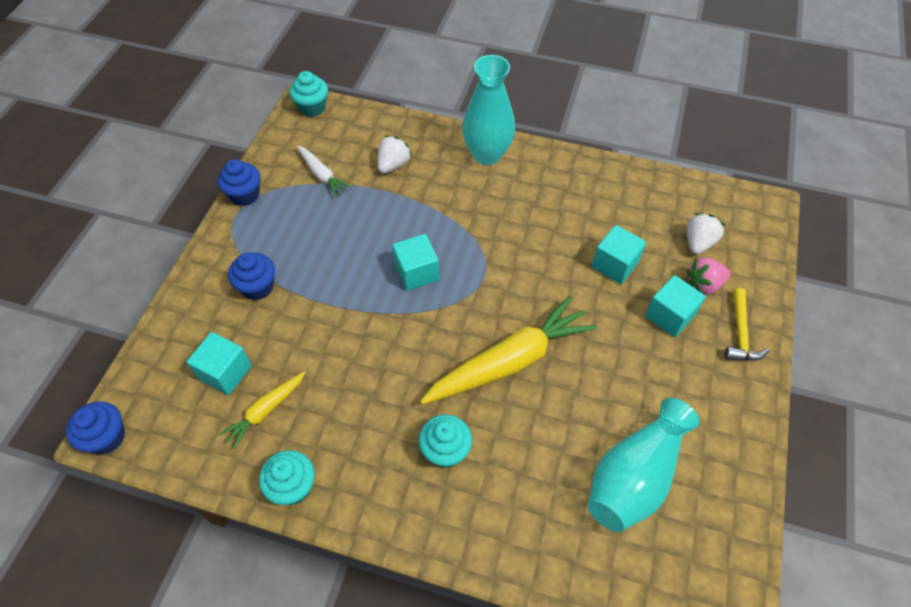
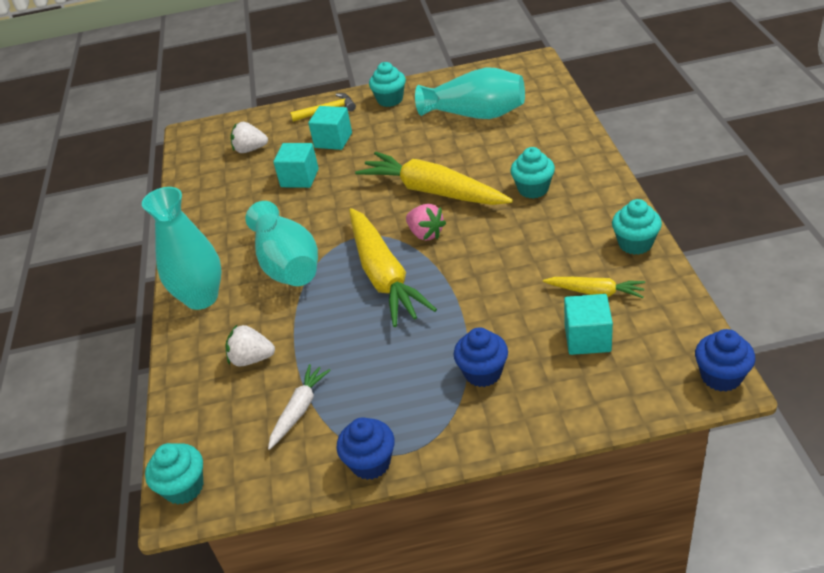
camera: 110 degrees left, 15 degrees down
(416, 272) = (384, 276): turquoise cube -> yellow carrot
(485, 216) = (288, 264): none -> turquoise vase
(703, 285) = (292, 136): pink strawberry -> pink strawberry (425, 234)
(728, 404) = (390, 100): none -> turquoise cupcake

